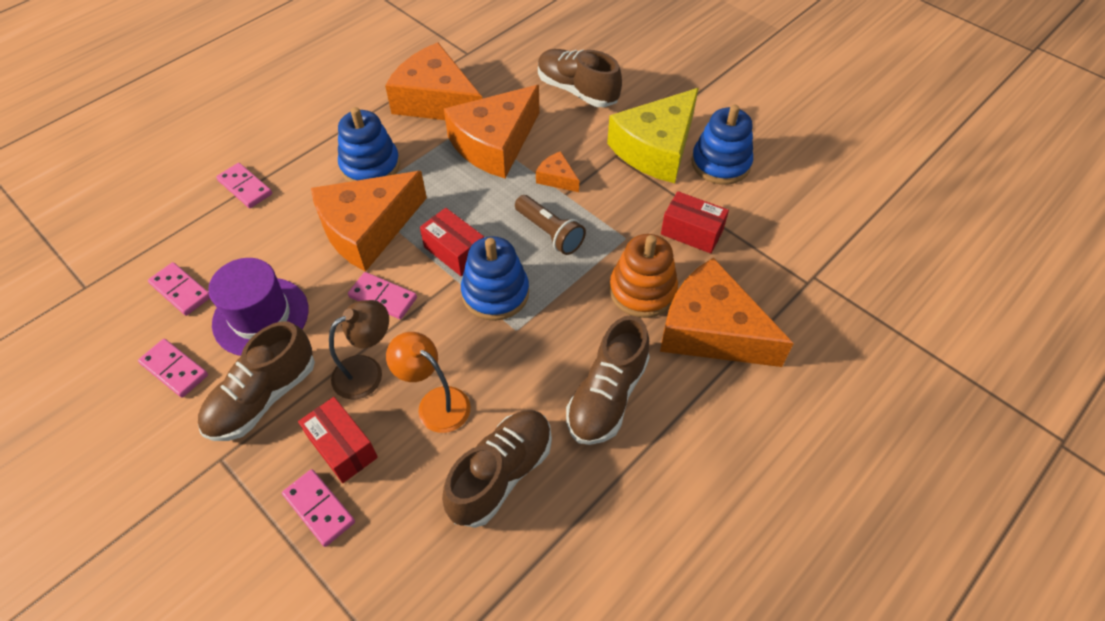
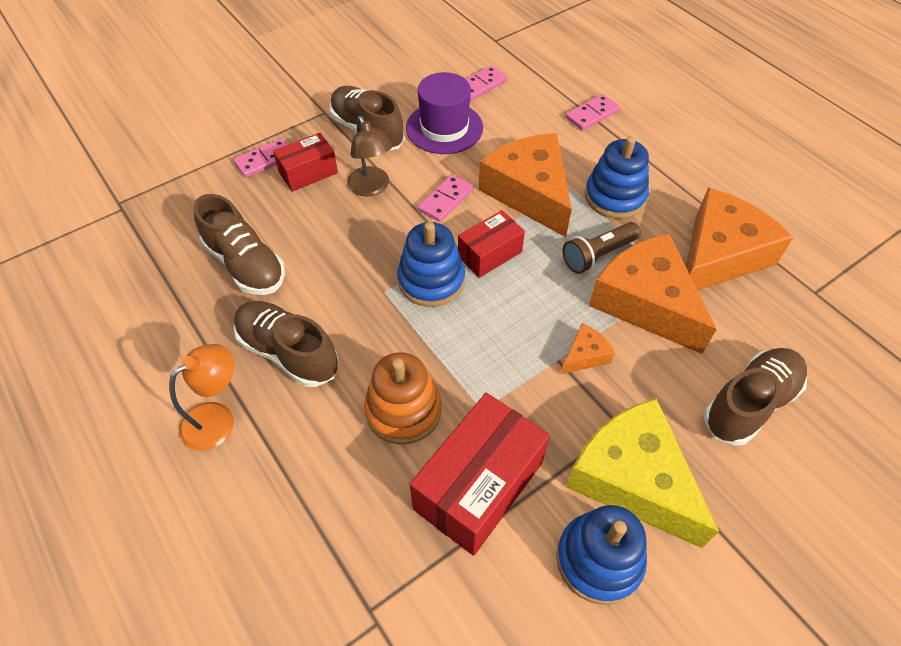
camera: 100 degrees right, 0 degrees up
(174, 369) = (407, 87): pink domino -> none
(435, 403) = (326, 228): orange lamp -> orange lamp (217, 418)
(550, 233) = (501, 336): brown flashlight -> brown flashlight (598, 255)
(691, 232) = (478, 485): red box -> red box, size x1.72
(711, 330) = (332, 468): orange cheese -> none

